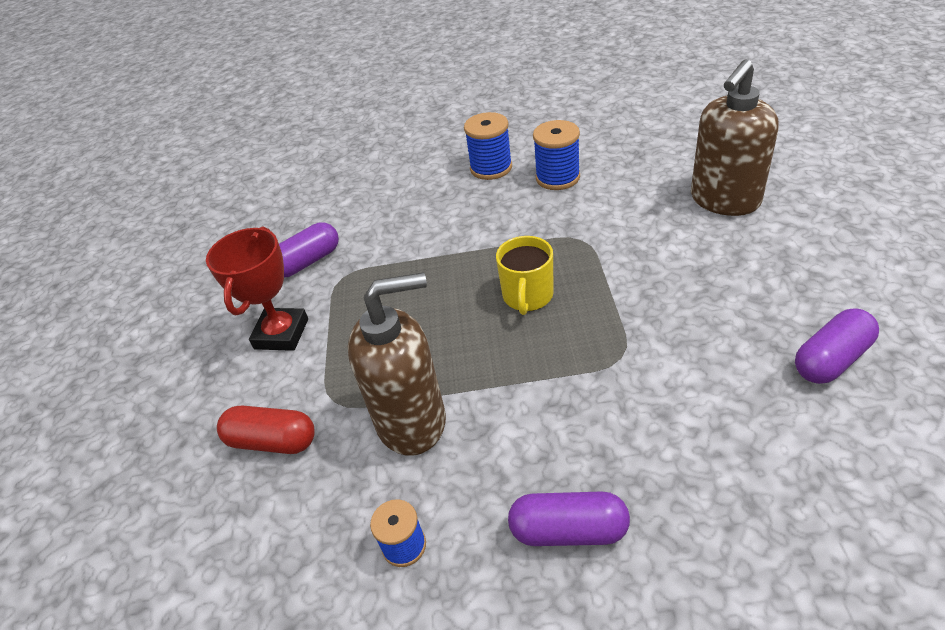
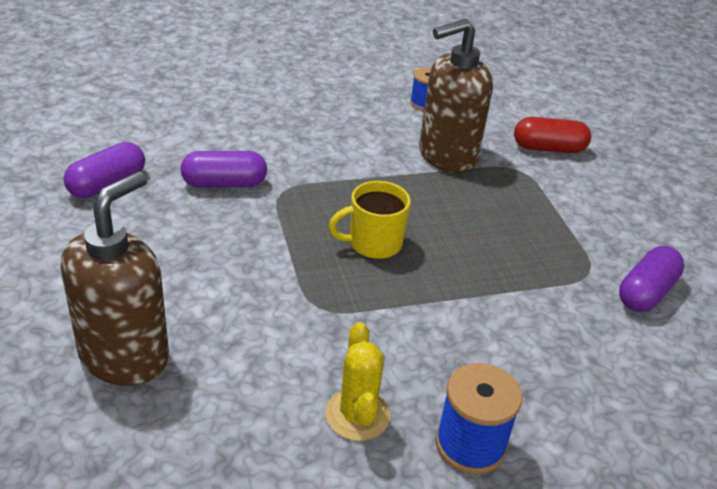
camera: 160 degrees right, 5 degrees down
(281, 334) = (608, 218): red trophy -> none
(527, 296) = (373, 243): yellow mug -> yellow mug turned 105 degrees counterclockwise
(557, 178) = (357, 415): blue spool -> yellow cactus
(568, 530) = (323, 107): purple capsule -> purple capsule (224, 183)

